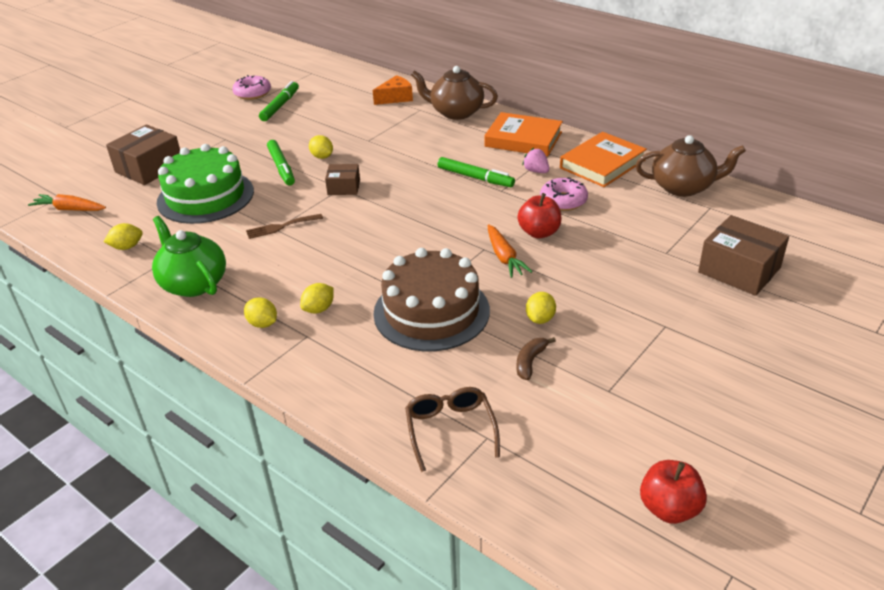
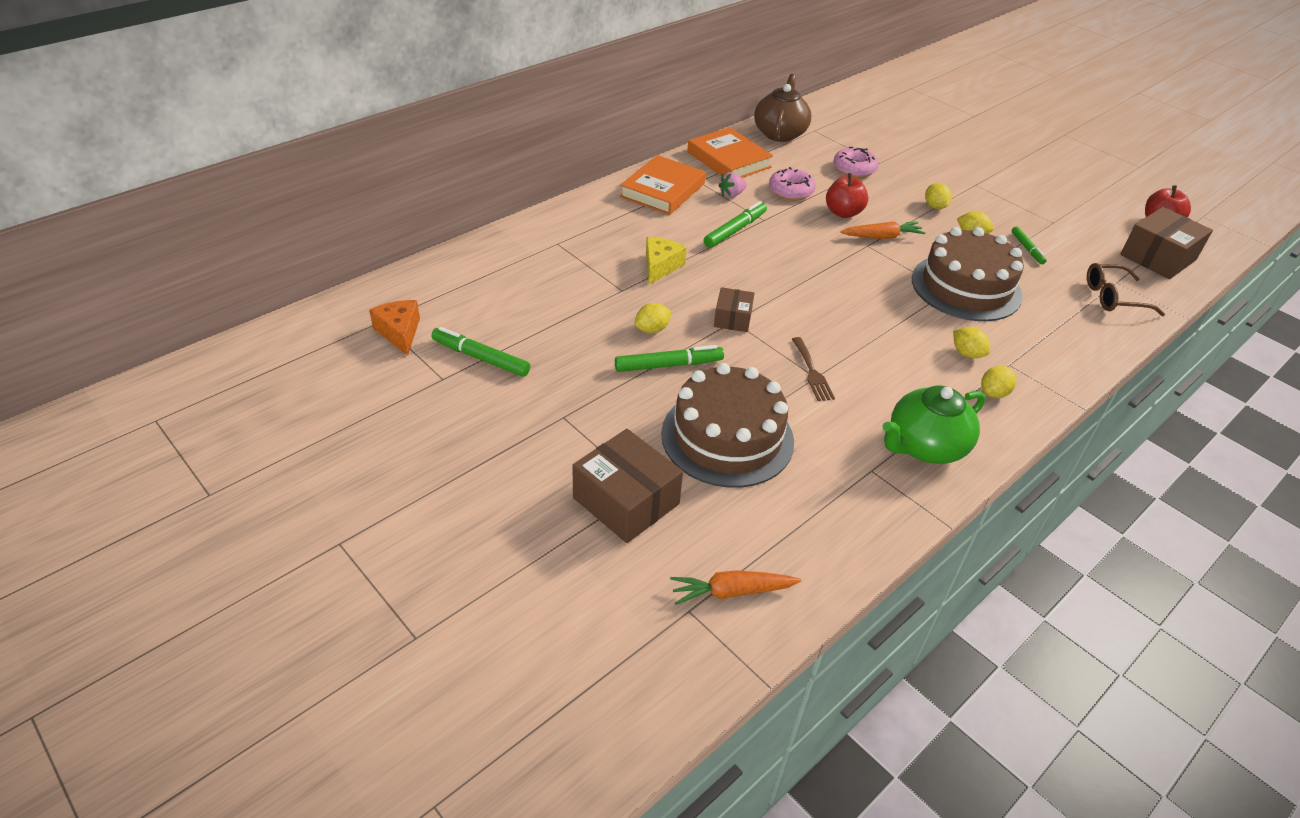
camera: 85 degrees left, 5 degrees up
(70, 209) = (732, 592): orange carrot -> orange carrot turned 60 degrees clockwise
(127, 247) = (843, 513): yellow lemon -> yellow lemon (935, 206)
(205, 196) = (727, 437): green cake -> brown cake
(252, 93) = (418, 384): pink donut -> pink donut (854, 169)
(395, 98) = (513, 257): orange cheese -> orange cheese (399, 332)
(405, 151) = (660, 266): none -> yellow cheese
(456, 112) = (578, 220): brown teapot -> none
(530, 362) = (1027, 249): brown banana -> green marker
(739, 270) = (904, 141): brown box -> brown box (1158, 257)

